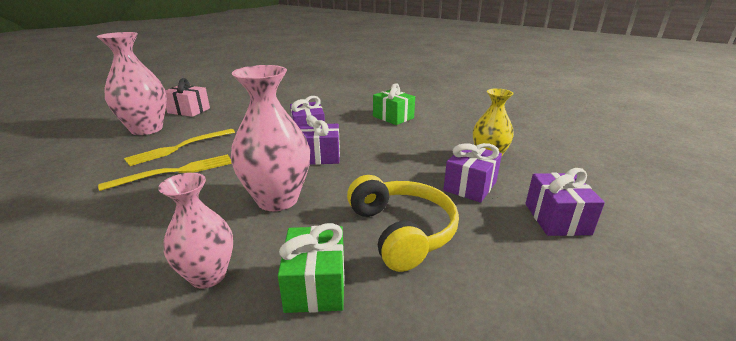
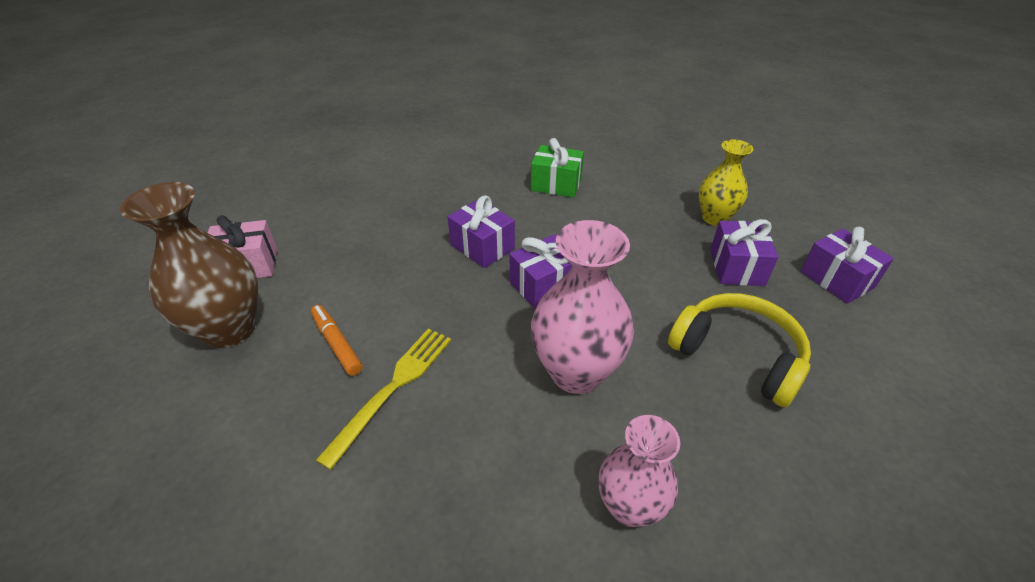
camera: 30 degrees left, 15 degrees up
(147, 129) = (230, 329): pink vase -> brown vase
(179, 147) = (337, 344): yellow fork -> orange marker
(316, 285) = (735, 458): green gift -> none

